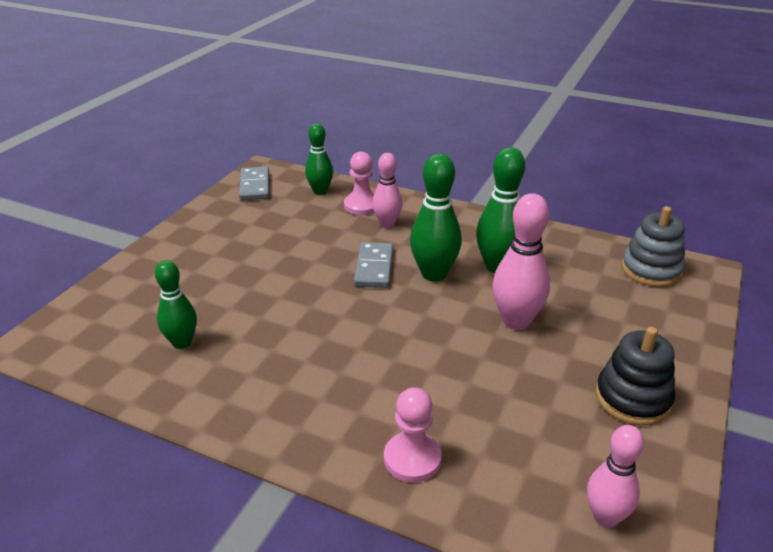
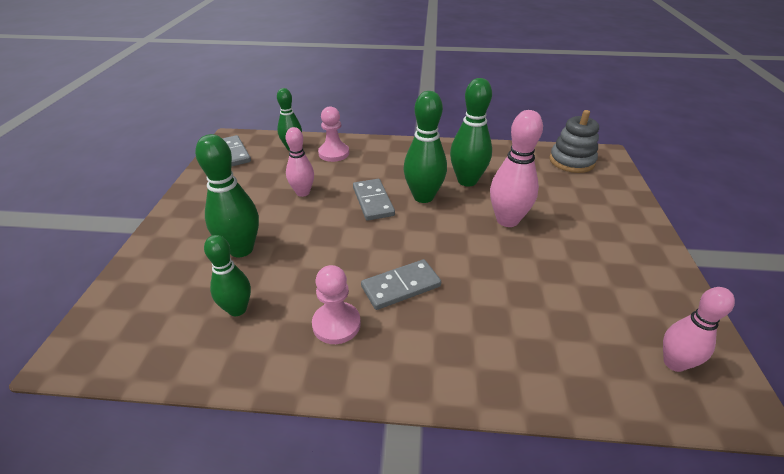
camera: 20 degrees left, 5 degrees up
(213, 287) = (241, 249): none -> green bowling pin
(350, 361) = (401, 287): none -> grey domino
(387, 224) = (362, 164): pink bowling pin -> pink bowling pin (303, 192)
(412, 459) = (503, 360): pink pawn -> pink pawn (336, 324)
(632, 398) = (625, 260): black stacking toy -> none

